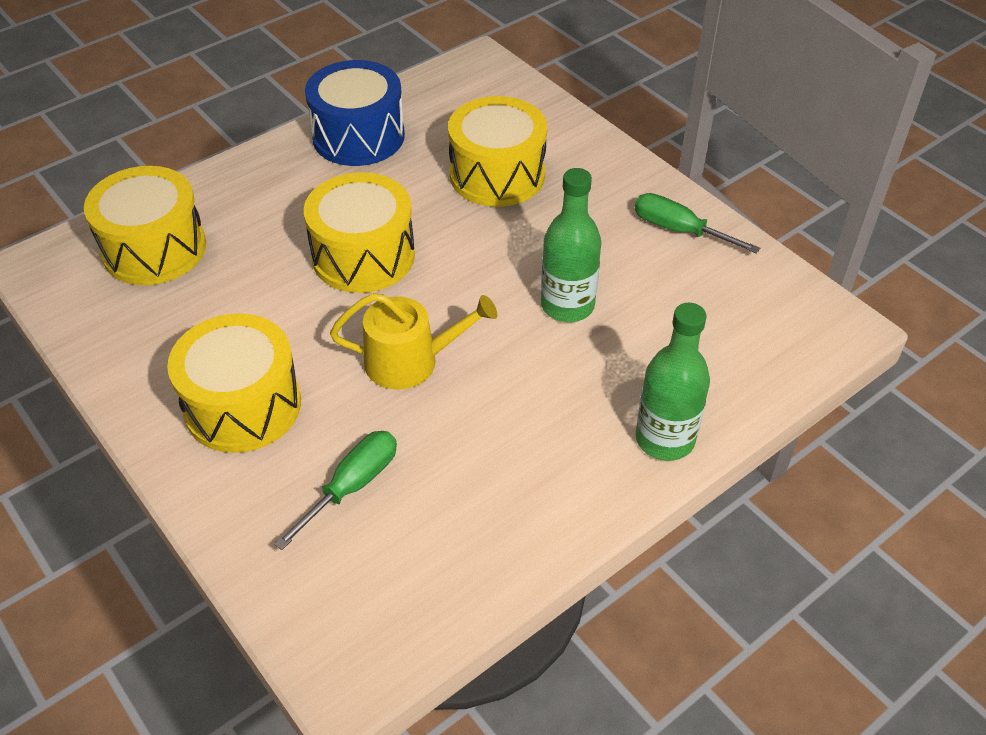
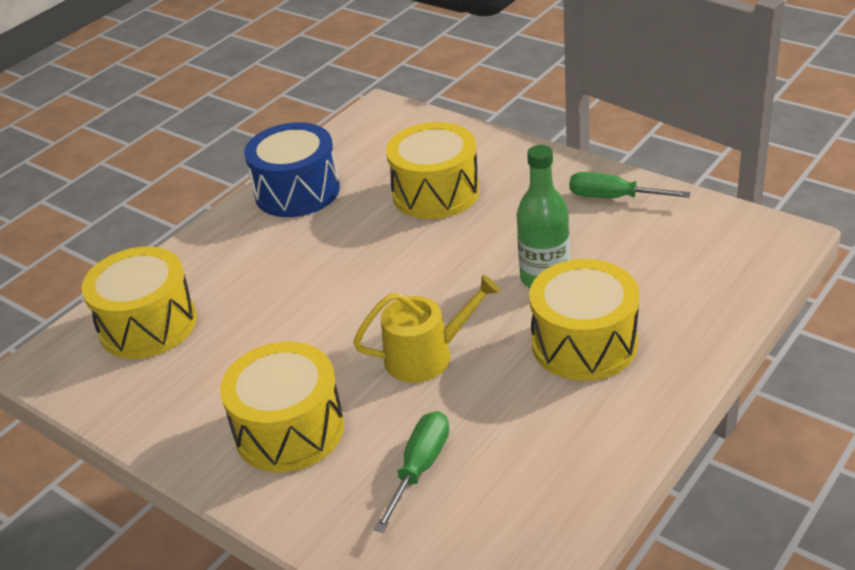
camera: 10 degrees left, 10 degrees down
(363, 256) = (345, 283): yellow drum -> yellow drum (584, 343)
(665, 439) = (677, 359): green bottle -> none

